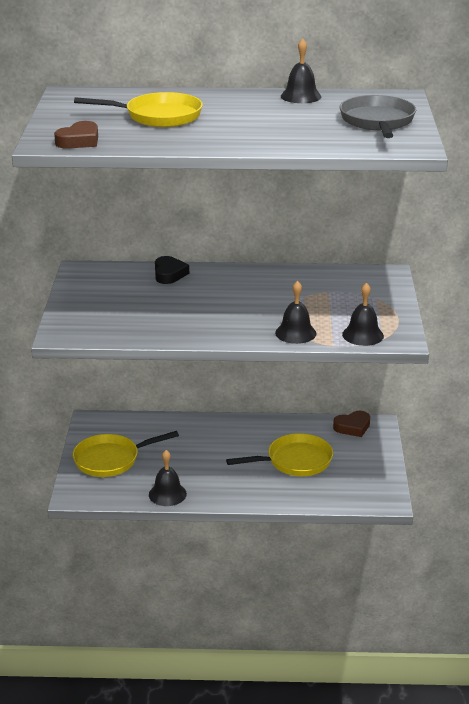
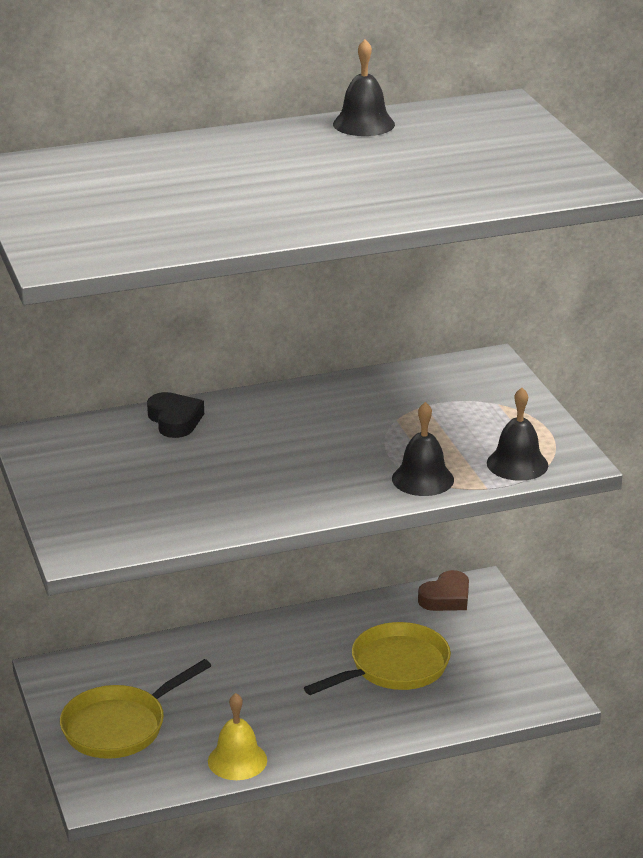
camera: 20 degrees left, 0 degrees up
(79, 141) = (106, 247): brown heart -> none
(158, 116) = (187, 188): yellow pan -> none
(167, 494) = (237, 760): black bell -> yellow bell
(377, 122) = (506, 151): grey pan -> none

